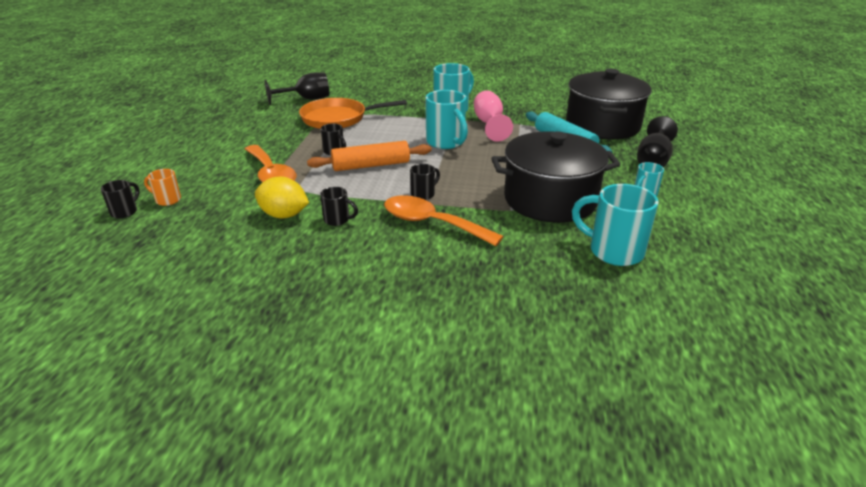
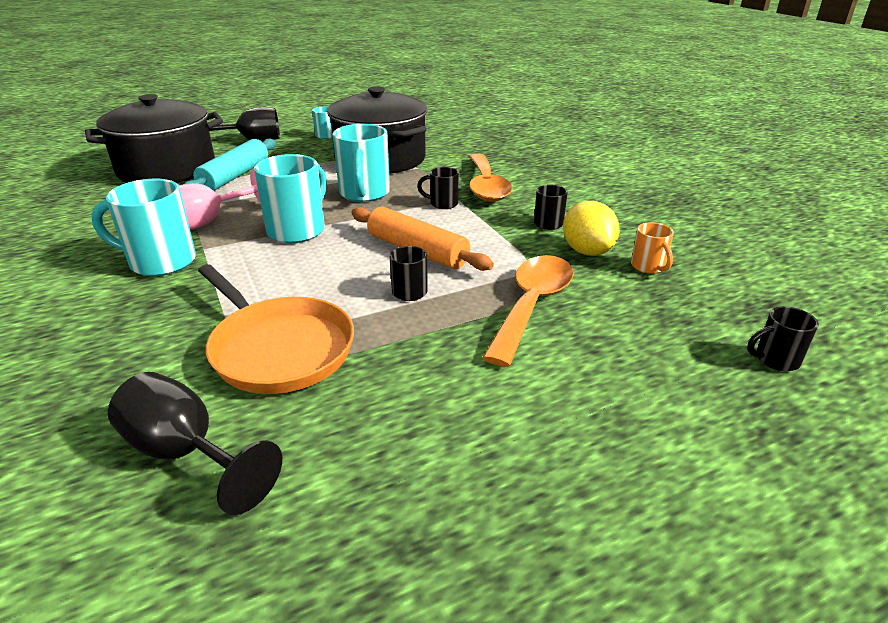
camera: 125 degrees left, 0 degrees up
(167, 200) = (703, 345): orange mug -> orange mug (648, 267)
(613, 251) = (431, 132): turquoise mug -> turquoise mug (364, 194)

